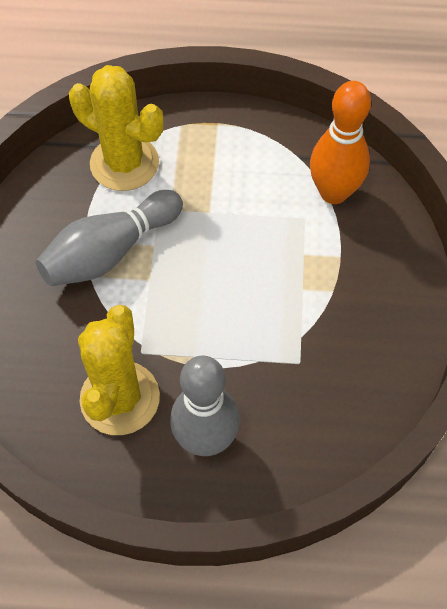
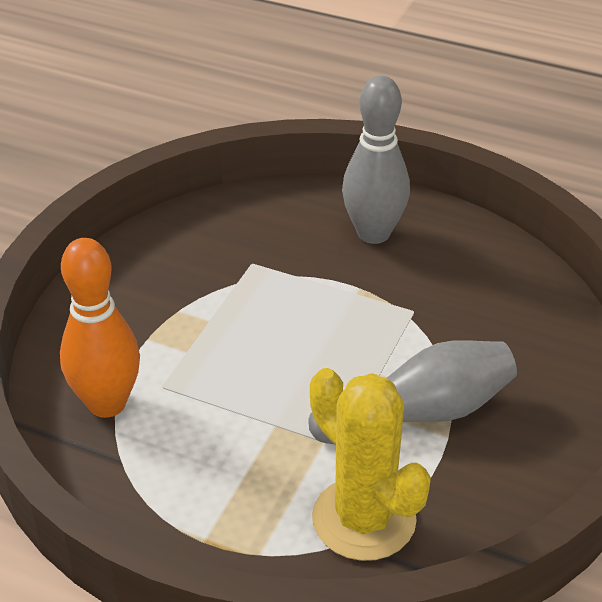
camera: 160 degrees left, 20 degrees down
(120, 398) = (448, 281): yellow cactus -> none

